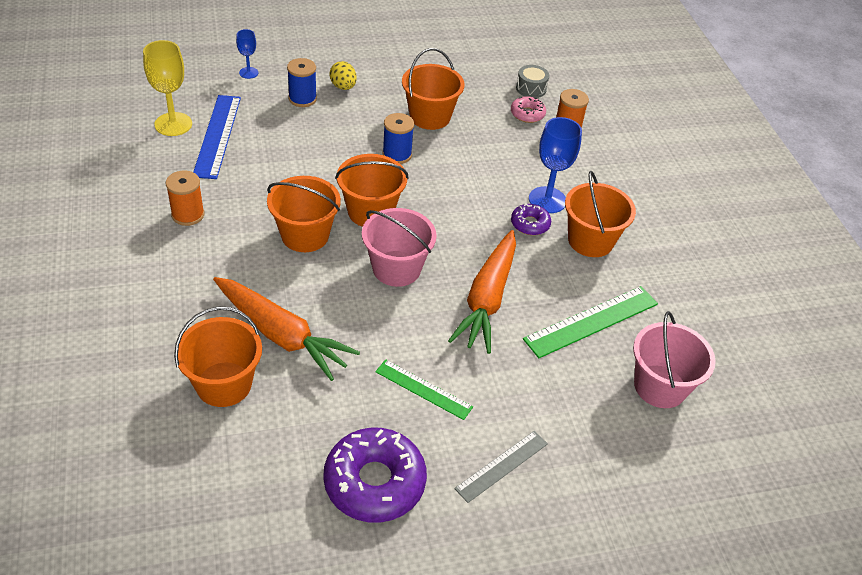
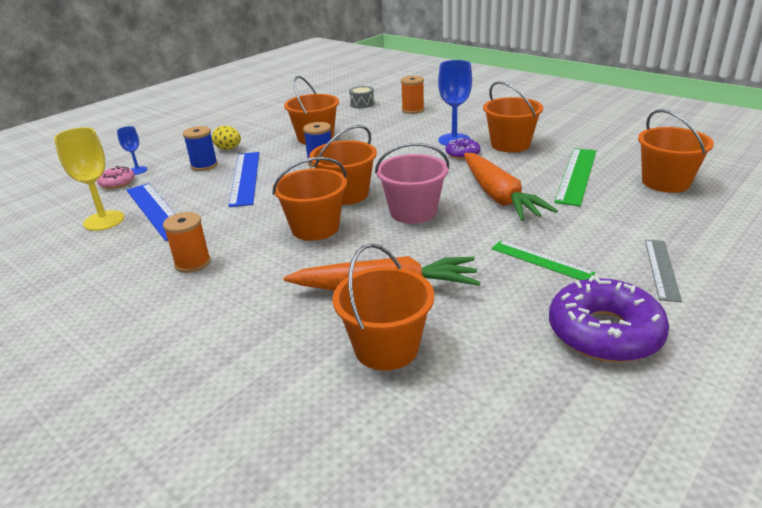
camera: 30 degrees left, 15 degrees down
(317, 137) = (245, 178): none -> blue ruler
(423, 389) = (541, 261): green ruler -> green ruler turned 45 degrees clockwise
(527, 114) = (378, 113): pink donut -> pink donut (117, 183)
(660, 386) = (665, 182): pink bucket -> orange bucket

